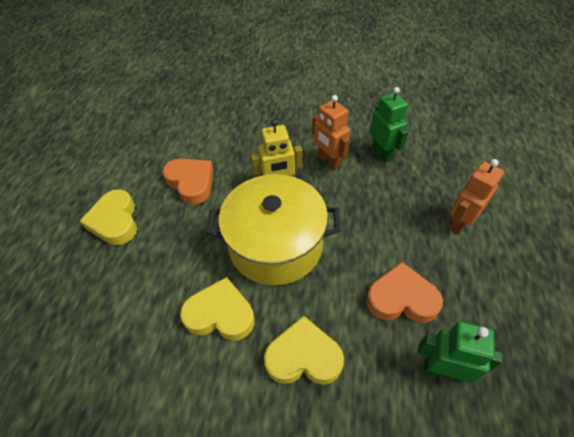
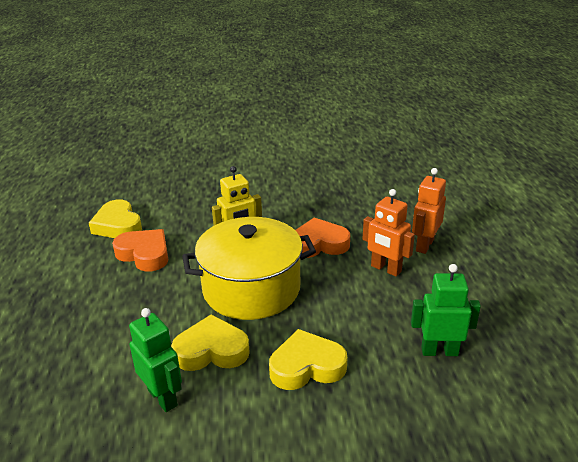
camera: 15 degrees left, 20 degrees down
(115, 221) = (68, 297): yellow heart -> yellow heart (118, 225)
(329, 161) = (285, 217): orange robot -> orange robot (385, 269)
(382, 153) = (336, 205): green robot -> green robot (163, 397)
(401, 298) = (387, 308): orange heart -> orange heart (318, 244)

